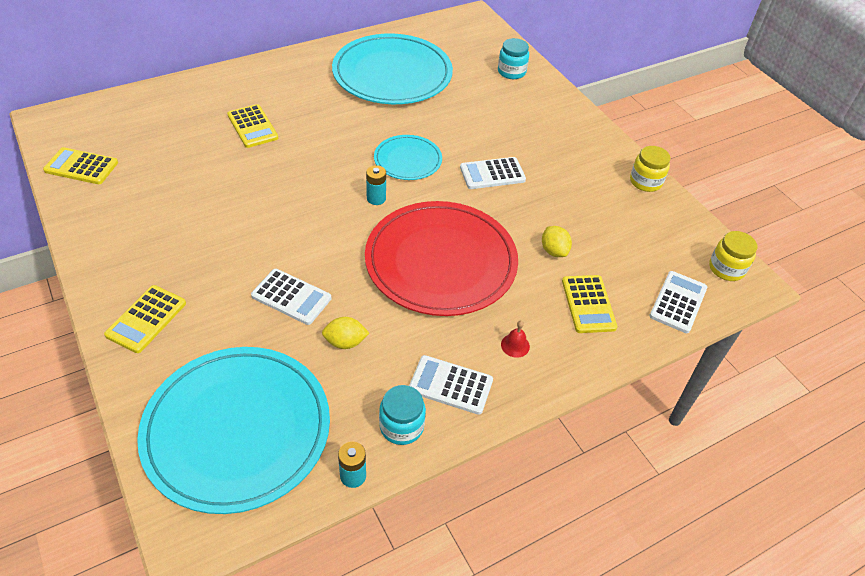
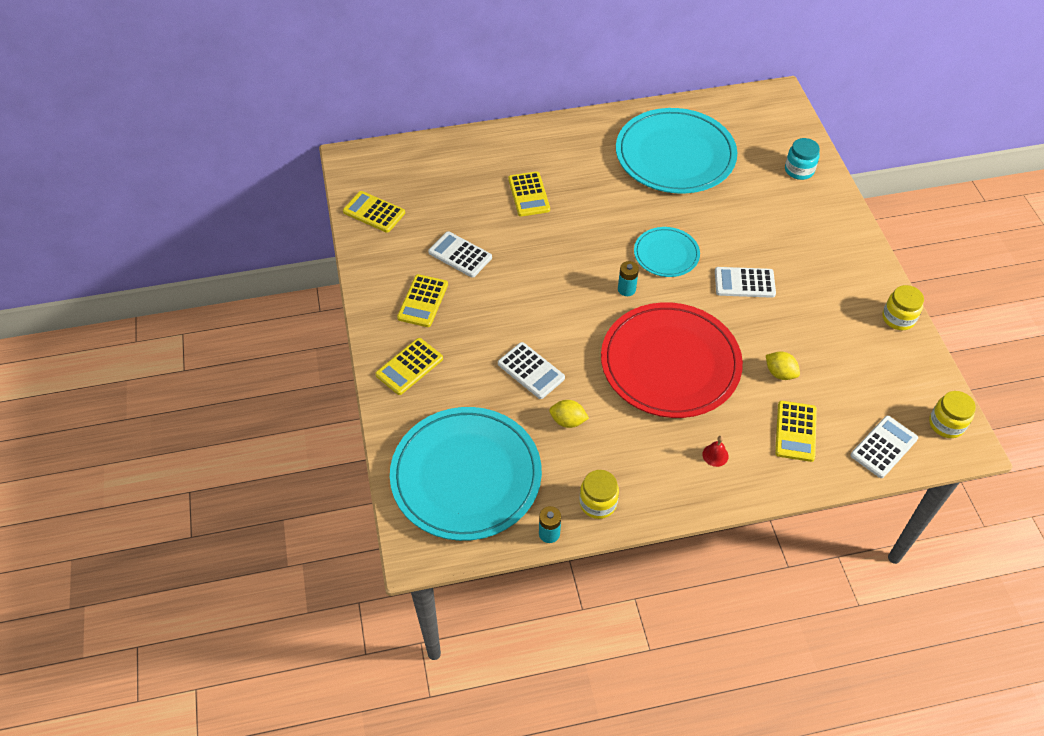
camera: 20 degrees right, 5 degrees up
(152, 246) = (423, 301): none -> yellow calculator
(401, 426) = (598, 503): turquoise jar -> yellow jar
(450, 385) = (648, 478): white calculator -> white calculator (460, 255)
(554, 251) = (780, 373): yellow lemon -> yellow lemon turned 45 degrees counterclockwise

